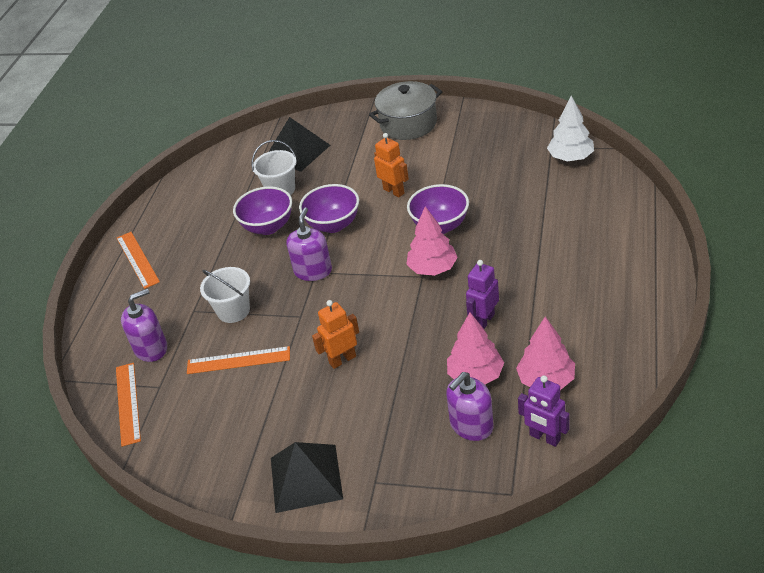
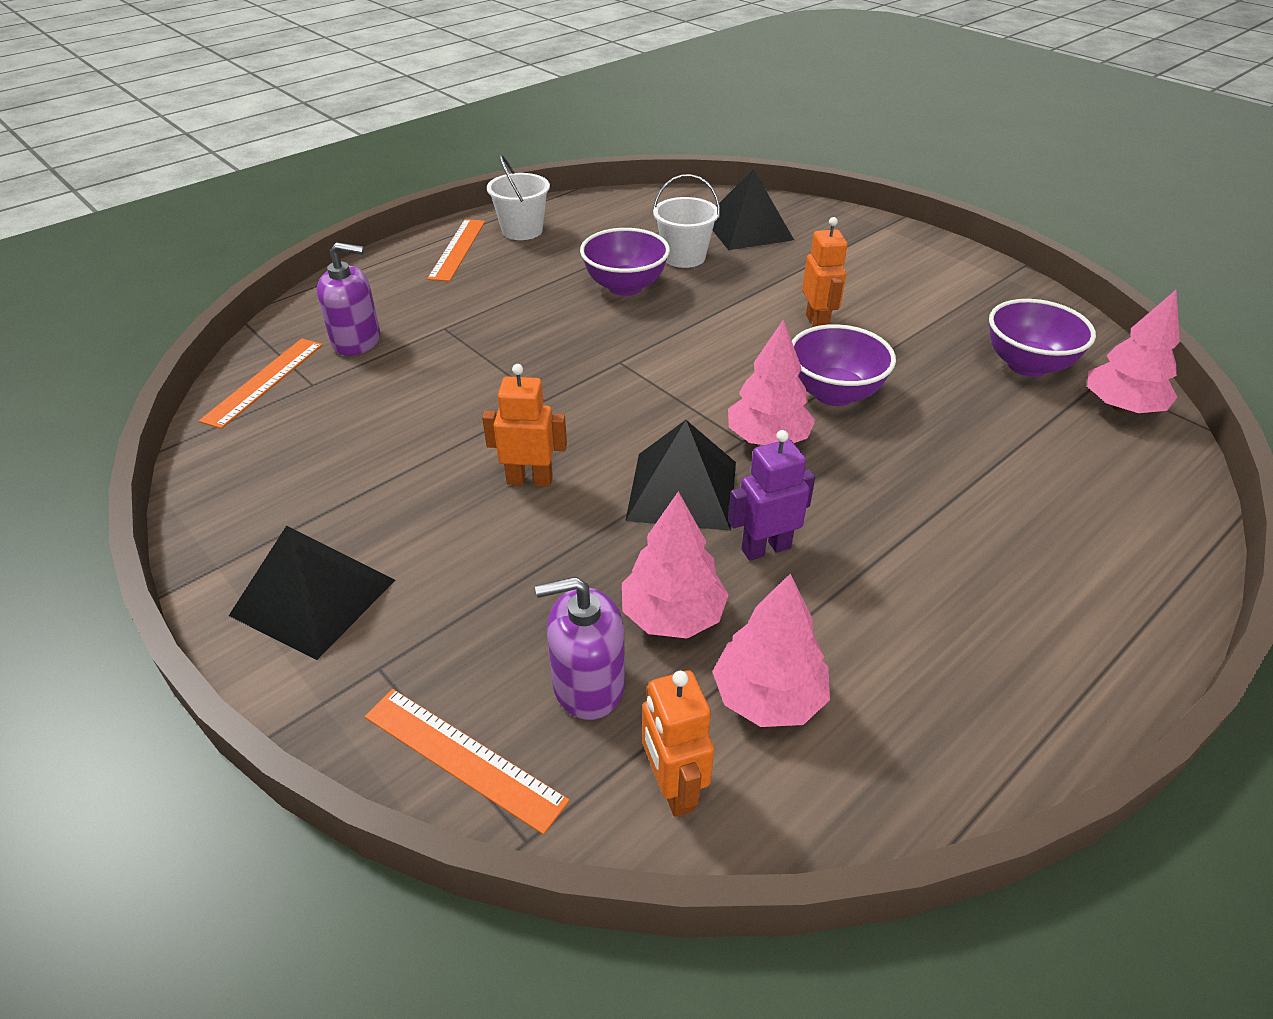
camera: 30 degrees right, 0 degrees up
(233, 311) = (482, 351): white bucket -> white bucket (522, 230)
(238, 360) = (420, 407): orange ruler -> orange ruler (463, 757)
(313, 271) = (618, 358): purple soap dispenser -> none
(333, 225) = (700, 322): purple bowl -> purple bowl (1027, 365)
(408, 124) = (917, 261): grey pot -> none
(420, 318) = (682, 490): none -> black pyramid
(544, 437) = (673, 788): purple robot -> orange robot
(570, 158) = (1121, 407): white tree -> pink tree

